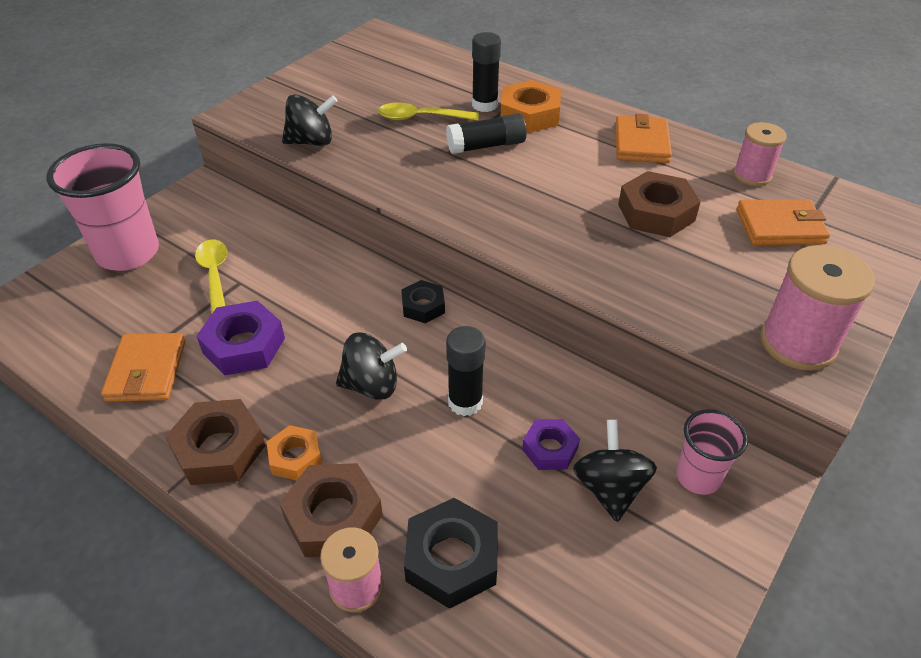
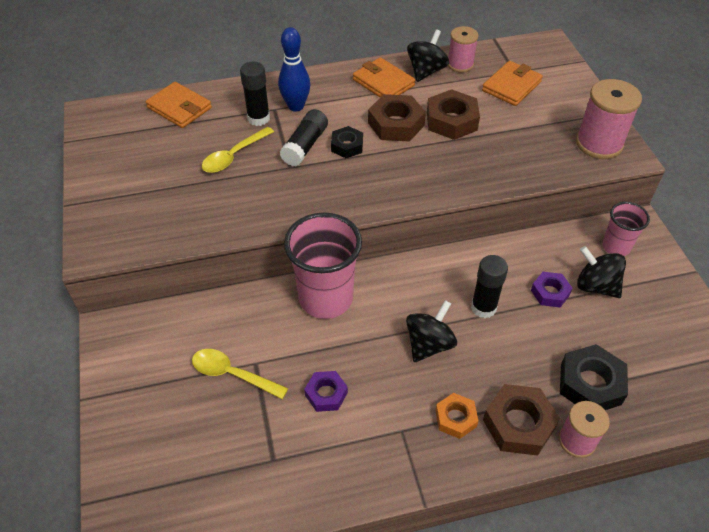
camera: 50 degrees left, 5 degrees up
(128, 253) = (141, 418): pink cup -> pink cup (326, 299)
(147, 371) = (296, 467): orange wallet -> orange wallet (179, 108)
(219, 449) = (412, 457): brown nut -> brown nut (396, 124)
(244, 345) = (326, 394): purple nut -> purple nut, size x0.61
(312, 141) = (191, 226): black spinning top -> black spinning top (426, 71)
(423, 306) = (383, 277): black nut -> black nut (347, 146)
(529, 115) = (296, 106): orange nut -> blue bowling pin

